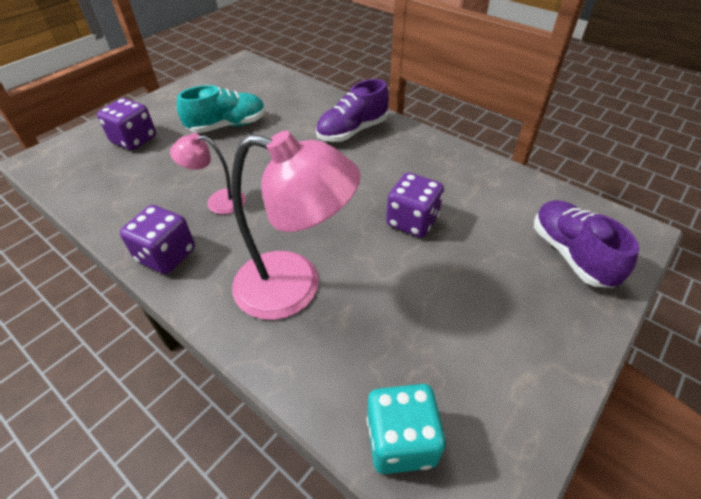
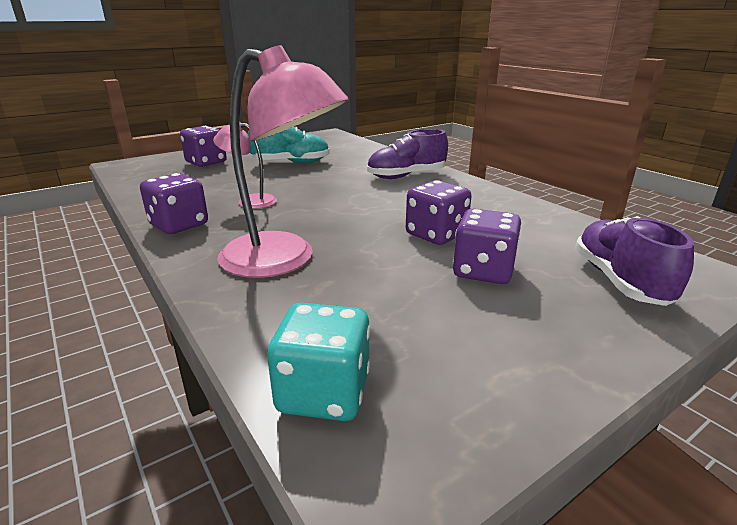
camera: 15 degrees right, 20 degrees down
(467, 264) = (483, 271): none -> purple dice

